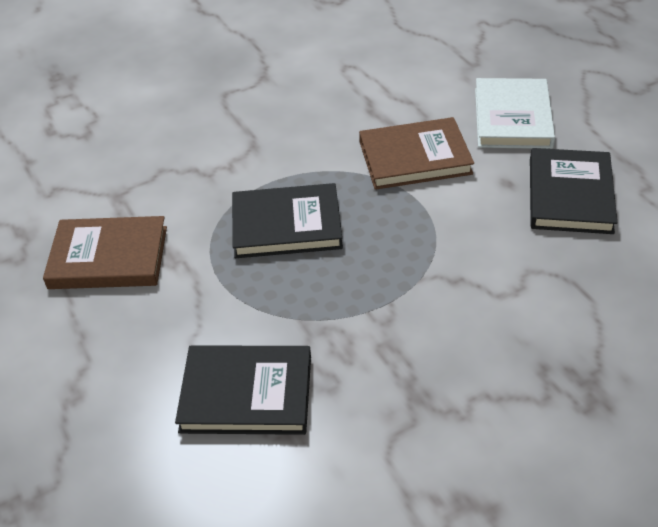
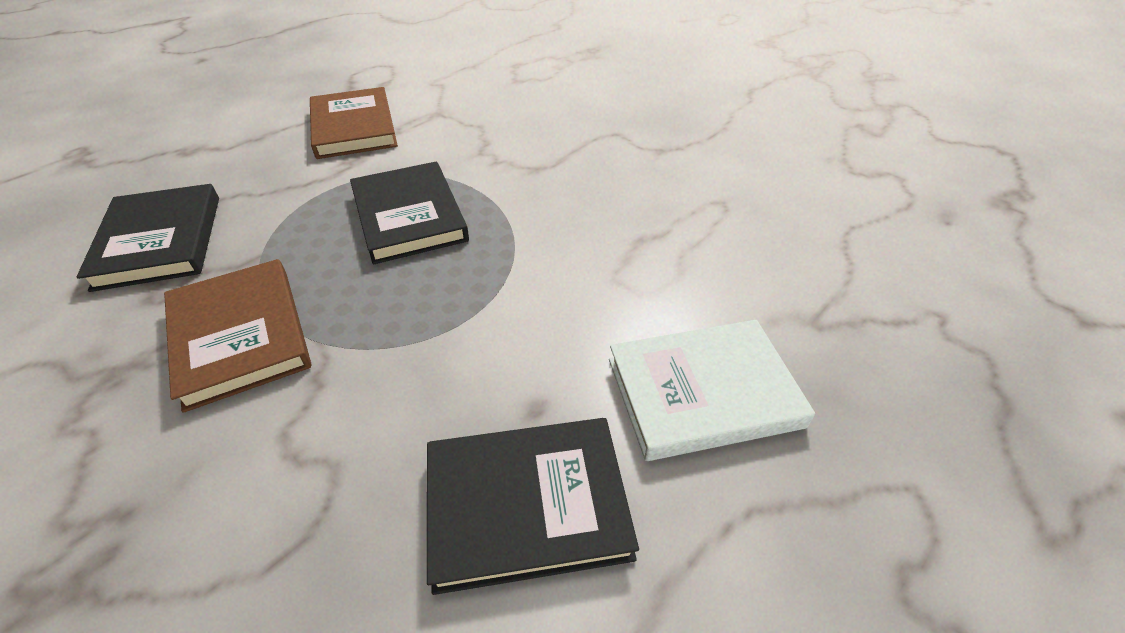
camera: 70 degrees right, 0 degrees up
(415, 158) = (560, 296): brown book -> brown book (240, 336)

